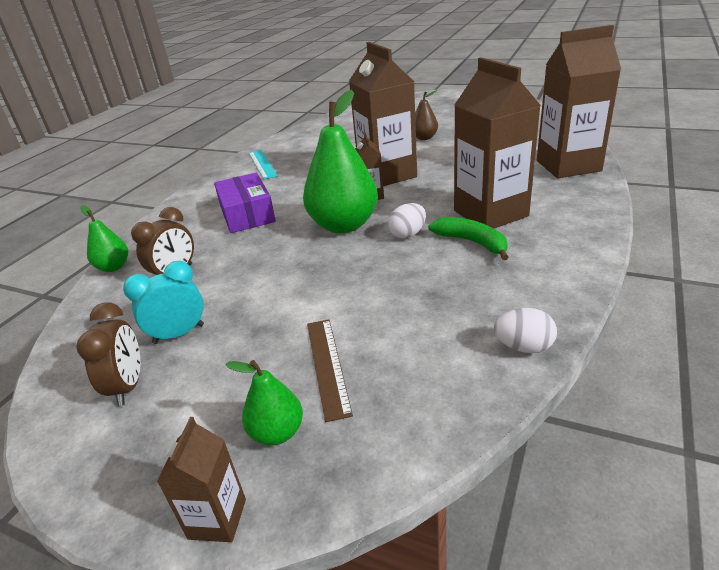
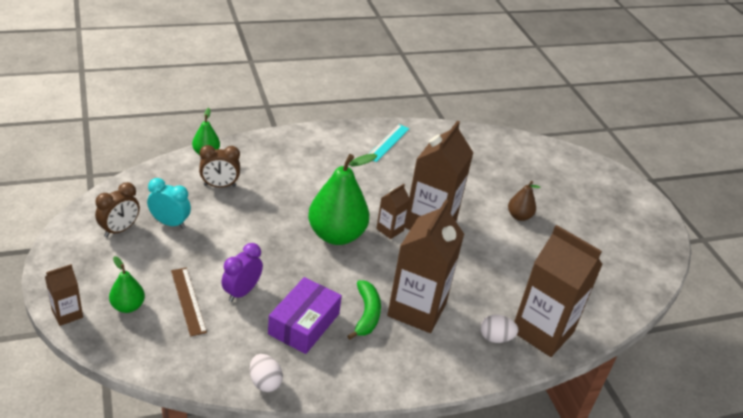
camera: 40 degrees right, 5 degrees up
(247, 214) = (311, 177): purple box -> purple box (304, 324)
(327, 366) = (188, 301): brown ruler -> brown ruler turned 60 degrees counterclockwise
(358, 315) = (241, 292): none -> purple clock
(408, 234) = (351, 275): white egg -> white egg (495, 338)

